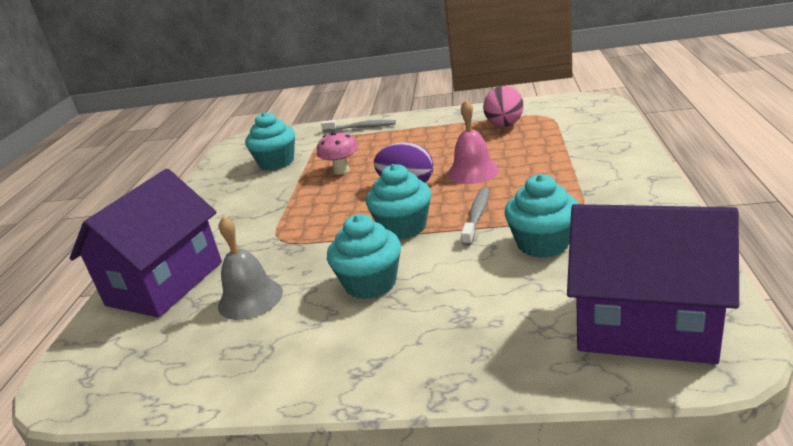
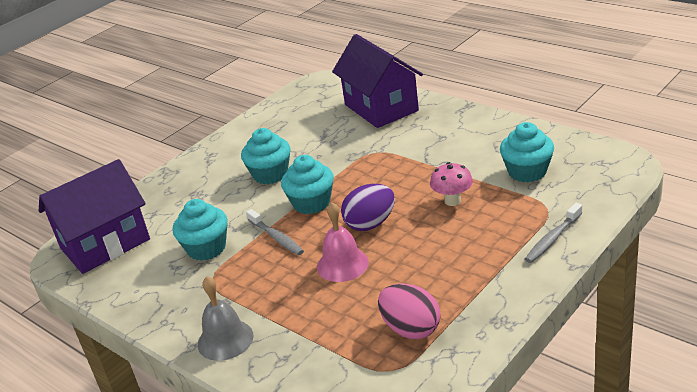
camera: 125 degrees right, 5 degrees up
(250, 299) = (319, 133): grey bell -> grey bell (225, 340)

